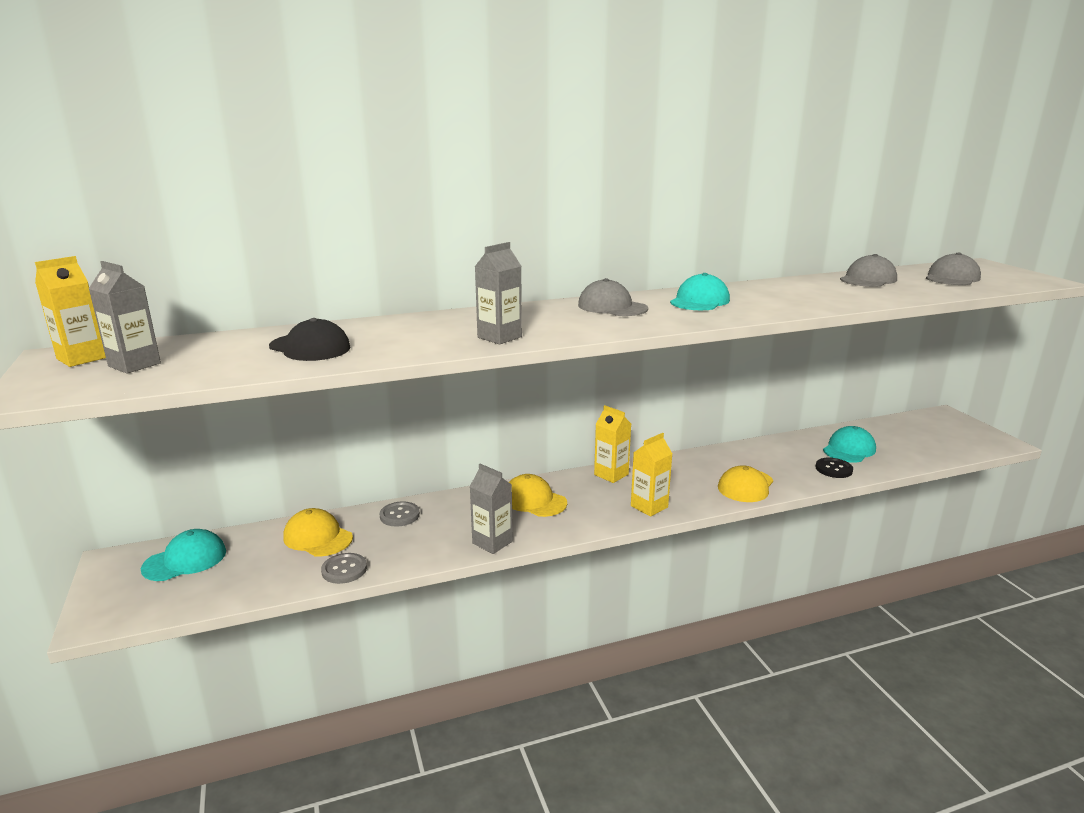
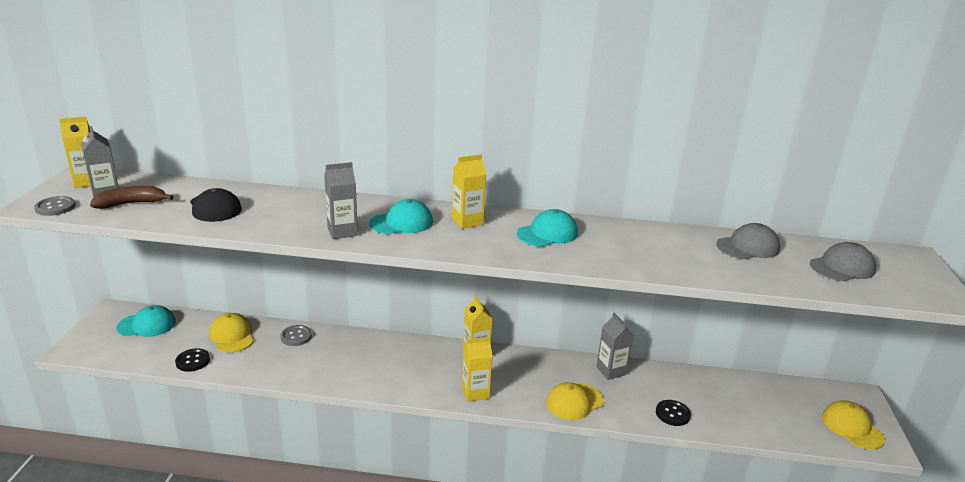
camera: 25 degrees right, 5 degrees up
(186, 365) = (131, 204): none -> brown banana
(293, 577) = (193, 361): none -> black button
(344, 570) = (226, 367): grey button -> grey button (55, 207)
(492, 542) = (334, 381): grey carton -> grey carton (611, 371)
(534, 500) = (396, 356): yellow cap -> yellow cap (852, 427)
(612, 307) = (467, 221): grey cap -> yellow carton
(849, 449) = (711, 399): turquoise cap -> turquoise cap (401, 223)

